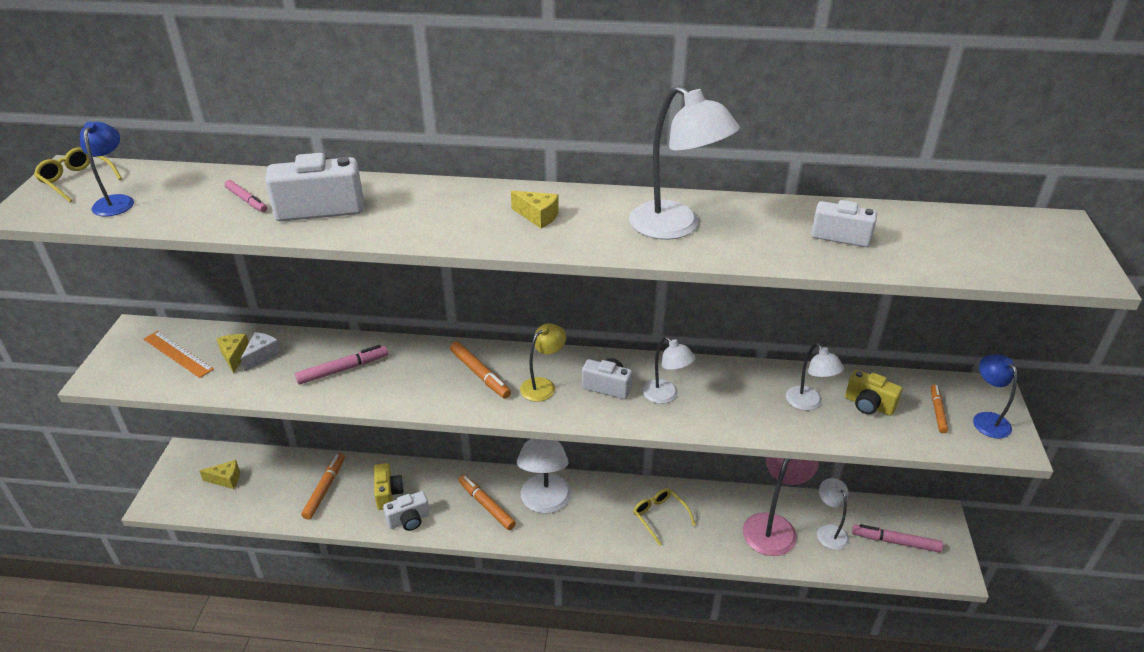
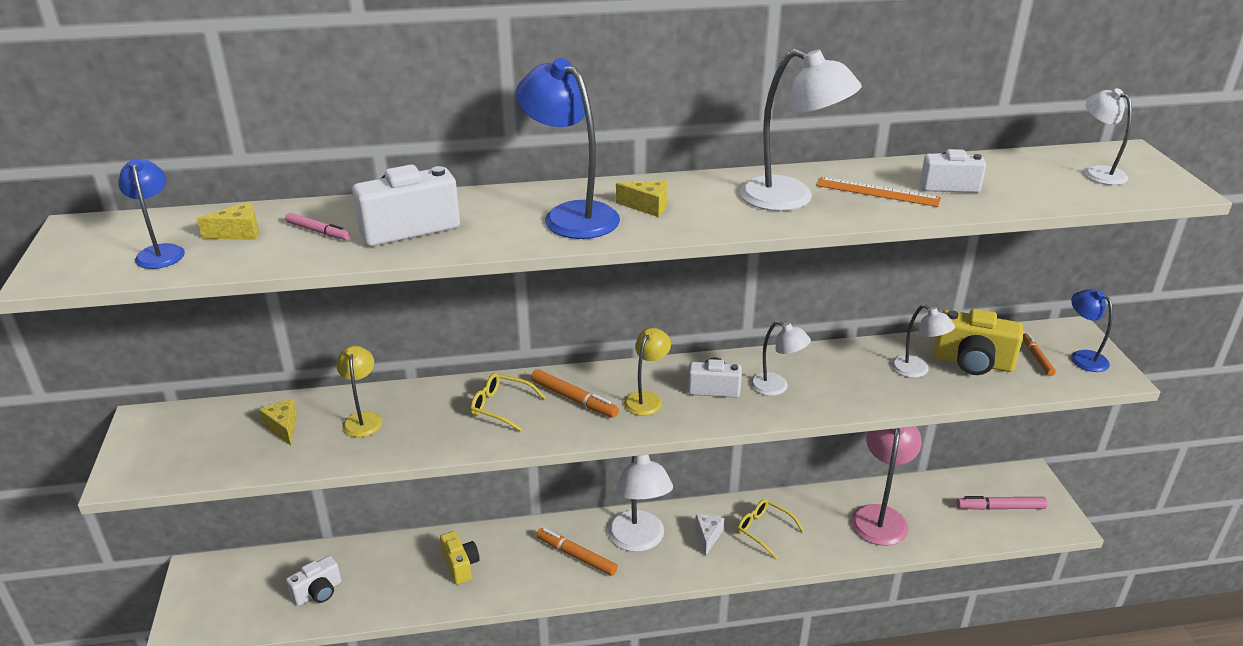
camera: 15 degrees left, 5 degrees down
(77, 180) = (96, 237): yellow glasses -> yellow glasses (501, 407)
(178, 354) = (211, 436): orange ruler -> orange ruler (877, 192)
(226, 479) = (259, 589): yellow cheese -> yellow cheese (239, 233)
(262, 355) = (316, 421): white cheese -> white cheese (708, 536)
(299, 360) = (363, 419): none -> yellow lamp
(325, 489) = (384, 575): orange marker -> none
(343, 369) = (418, 420): pink marker -> none
(409, 520) = (496, 588): white camera -> white camera (318, 592)
(464, 215) = (571, 215): none -> blue lamp
(829, 531) = (935, 510): white lamp -> white lamp (1098, 172)
(868, 405) = (972, 362): yellow camera -> yellow camera, size x1.57

